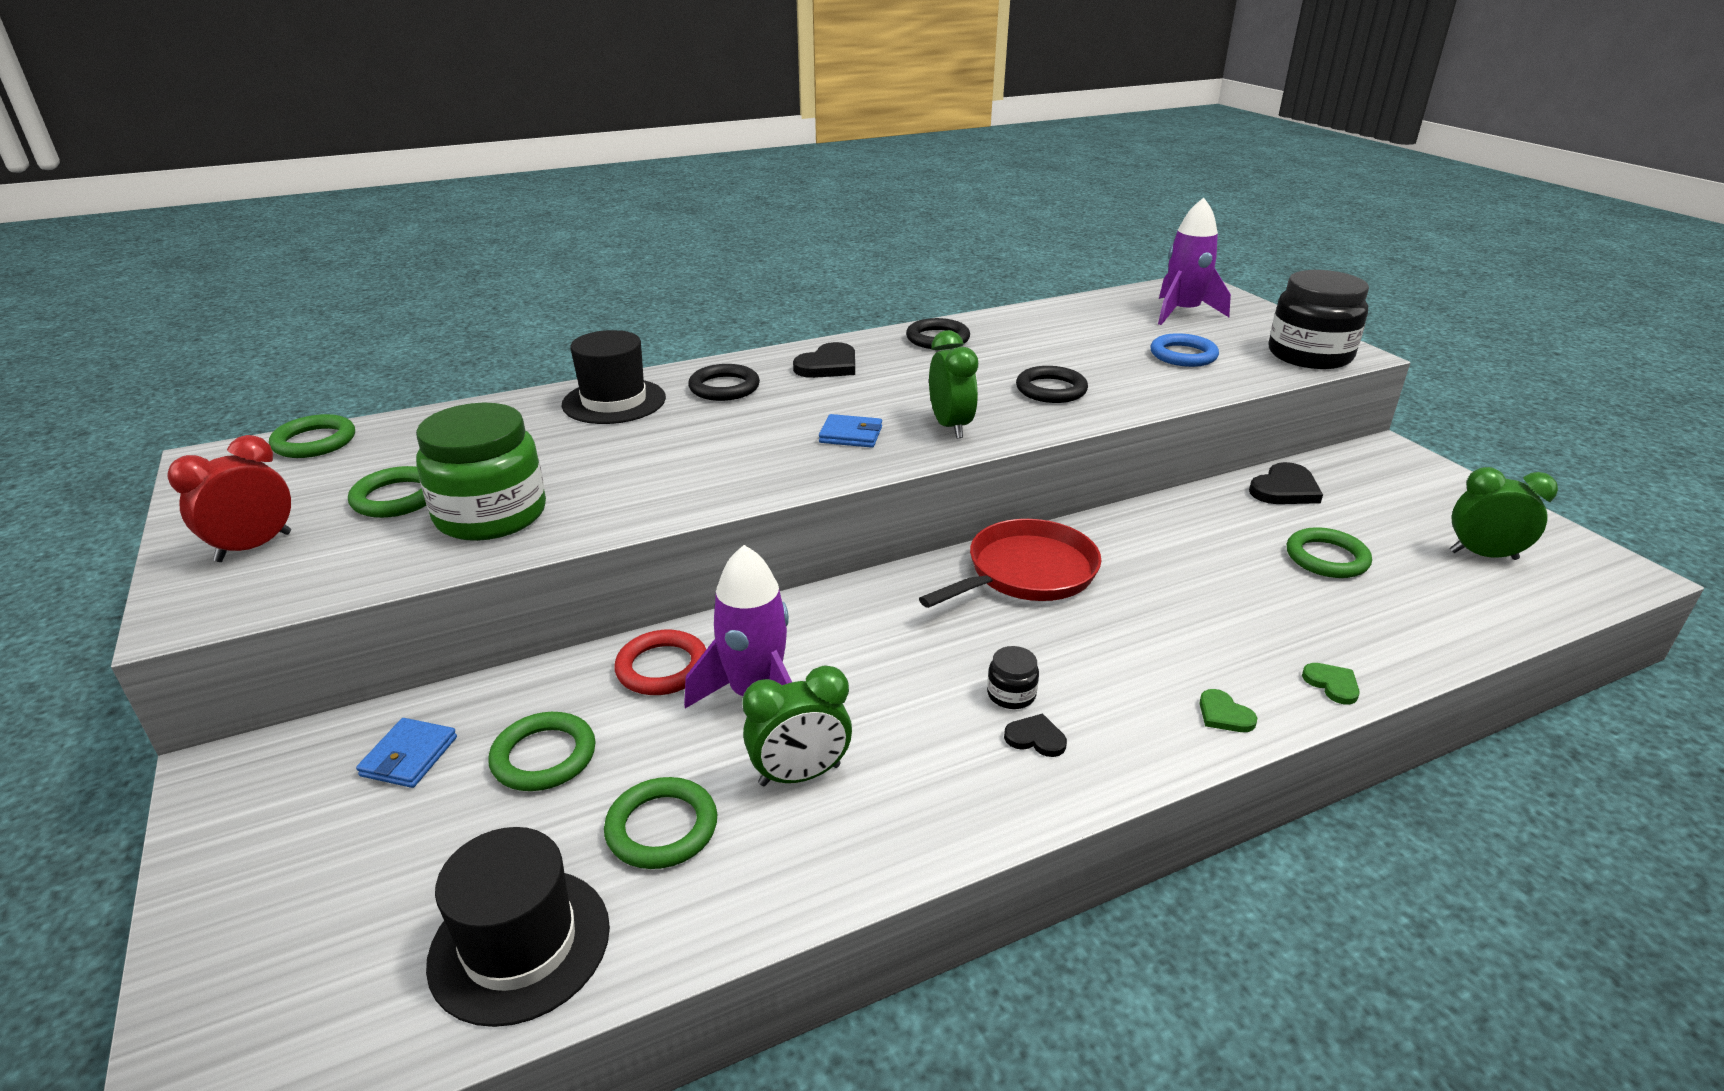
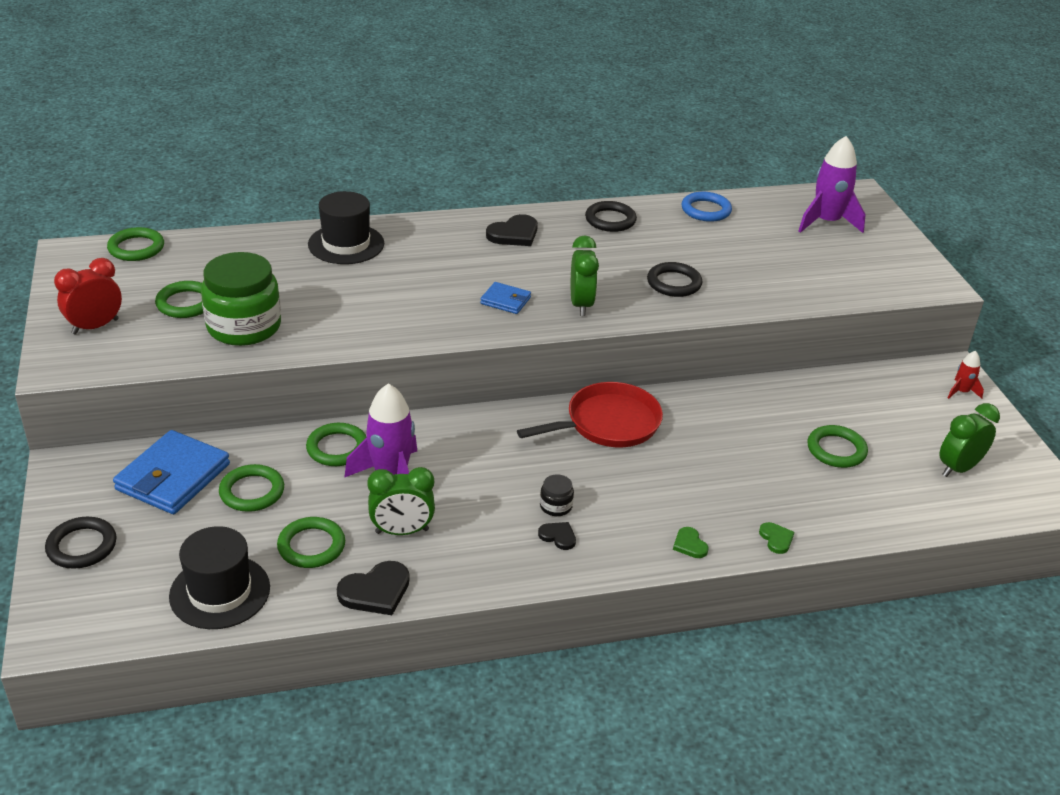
camera: 10 degrees right, 5 degrees up
(409, 756) = (173, 477): blue wallet -> blue wallet, size x1.93
(662, 668) = (337, 448): red ring -> green ring
(724, 387) = (429, 243): black ring -> black ring (82, 546)
(1183, 355) = (798, 266): blue ring -> blue ring (706, 210)
(1285, 489) = (842, 389): black heart -> black heart (375, 591)
(1309, 355) = (903, 281): black jar -> none
(1417, 471) = (961, 392): none -> red rocket
(1483, 555) = (958, 468): green clock -> green clock turned 60 degrees counterclockwise

